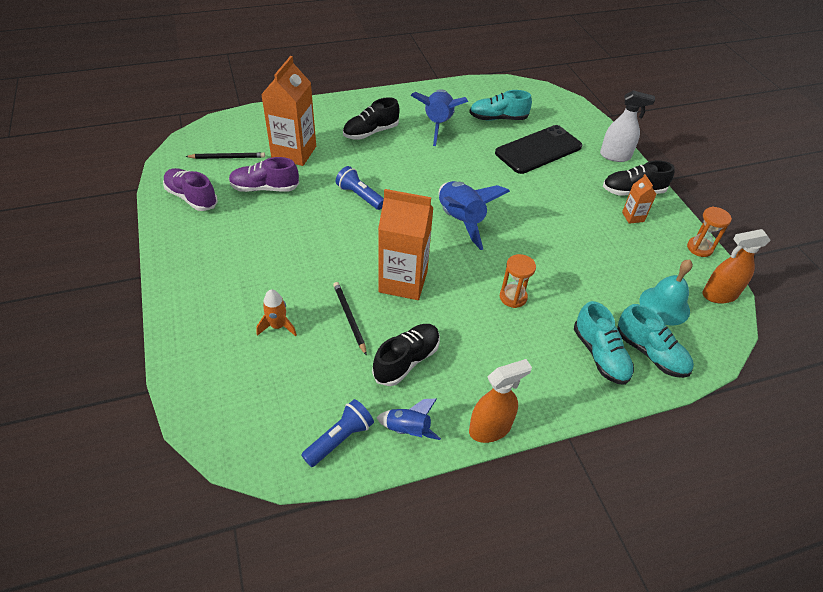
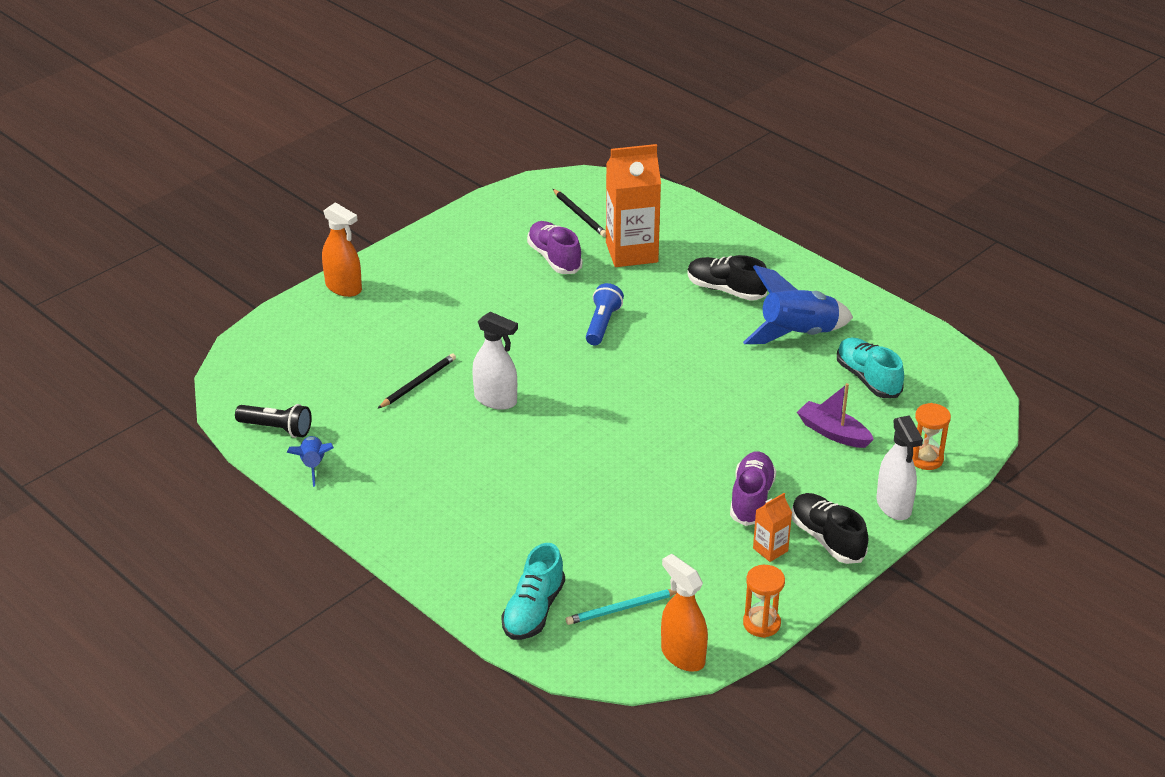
camera: 65 degrees right, 10 degrees down
(191, 197) = (498, 222): purple shoe -> purple shoe (751, 499)
(278, 326) = (374, 344): orange rocket -> none
(340, 439) = (277, 429): blue flashlight -> black flashlight
(403, 281) = (496, 400): orange carton -> white spray bottle
(406, 361) = (392, 438): black shoe -> none
(460, 221) = (628, 409): blue rocket -> none
(490, 428) = (348, 516): orange spray bottle -> orange spray bottle (344, 287)
(513, 297) = (536, 484): orange hourglass -> orange hourglass (926, 459)
(538, 150) = (833, 432): black phone -> purple boat
(600, 355) = (501, 571): turquoise shoe -> none
(664, 305) = (622, 609): turquoise bell -> turquoise pencil

